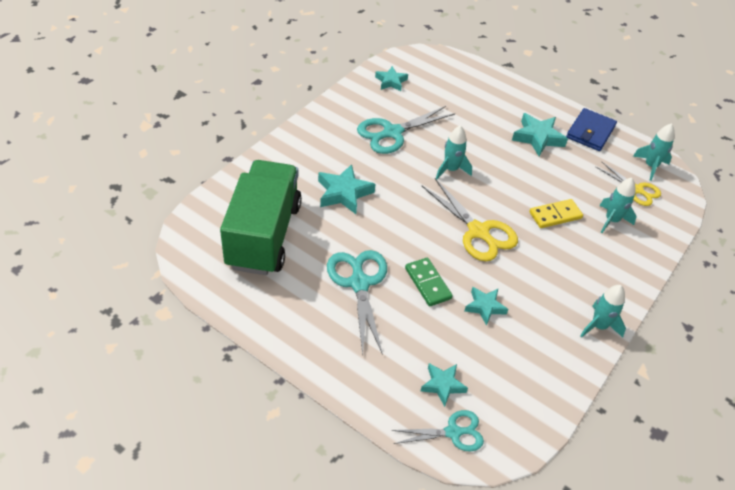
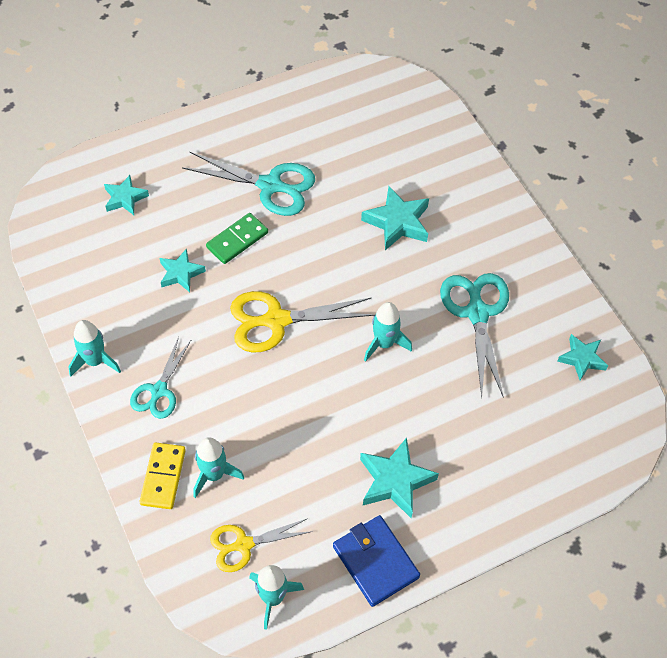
camera: 120 degrees right, 10 degrees up
(263, 235) = (372, 136): green truck -> none
(427, 283) = (237, 240): green domino -> green domino turned 45 degrees counterclockwise
(453, 432) = (80, 184): turquoise scissors -> turquoise scissors (159, 391)
(555, 215) = (256, 415): yellow domino -> yellow domino (163, 477)

